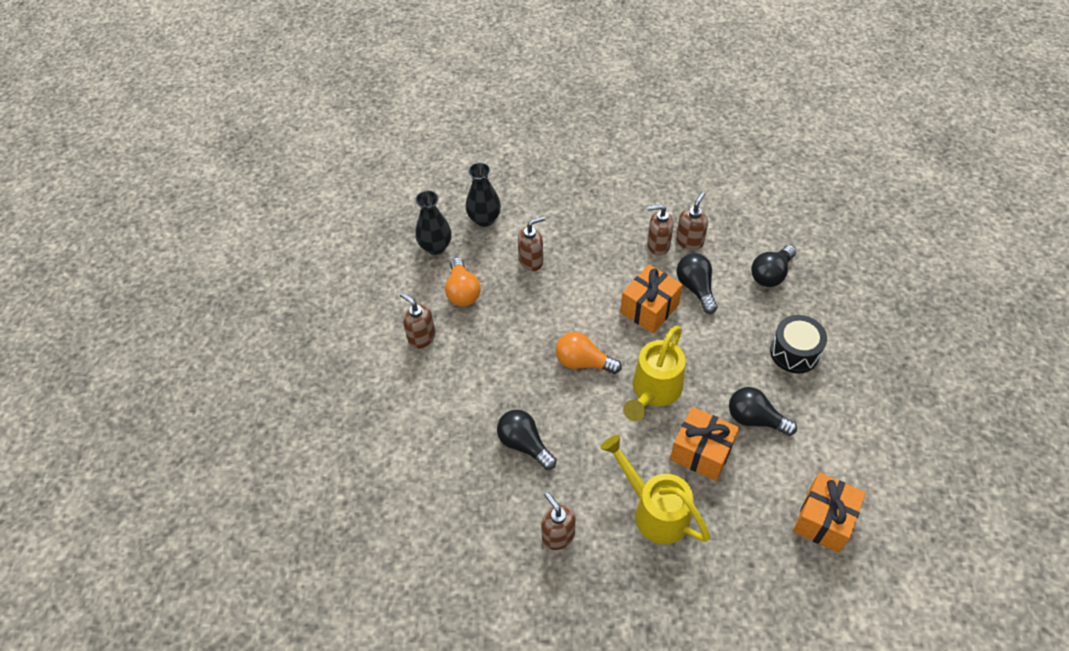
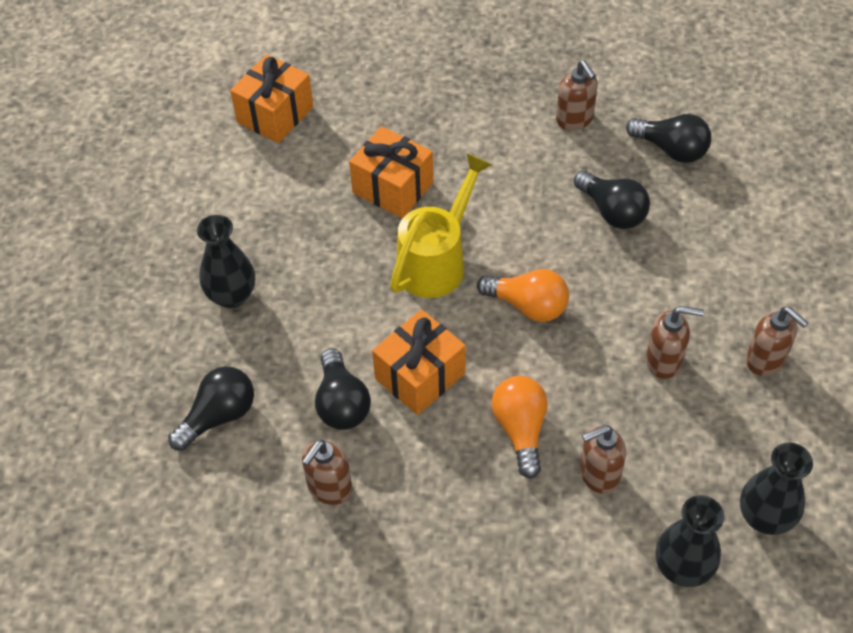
camera: 175 degrees left, 0 degrees up
(462, 291) = (710, 429): orange light bulb -> orange light bulb (520, 430)
(655, 510) = (461, 135): yellow watering can -> none
(658, 245) = (384, 485): brown soap dispenser -> brown soap dispenser (664, 361)
(755, 419) = (315, 218): black light bulb -> black light bulb (671, 149)
(794, 352) = (232, 296): black drum -> black vase

